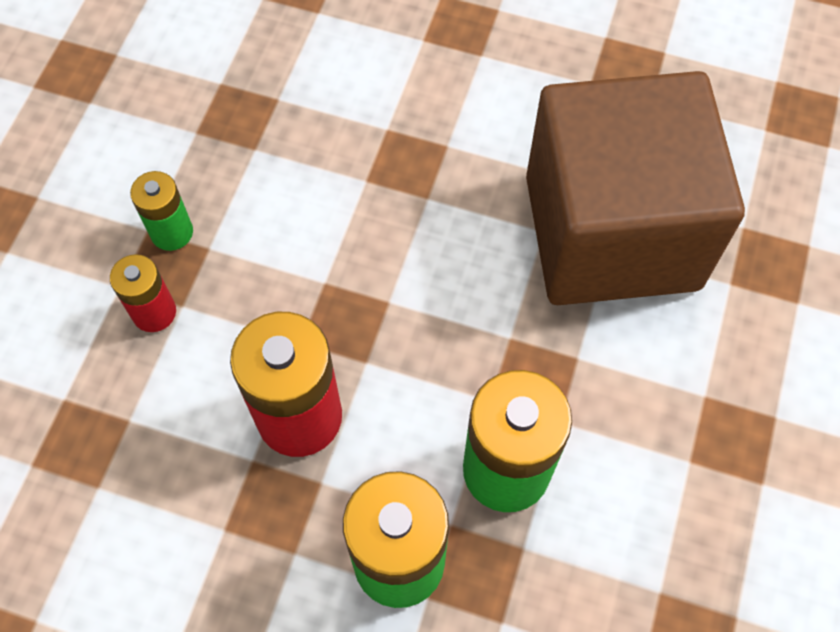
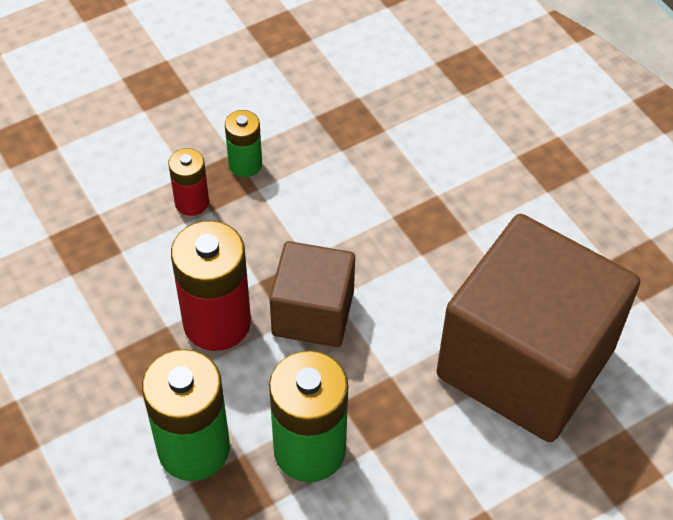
camera: 40 degrees right, 10 degrees down
(383, 333) = (313, 313): none -> brown cube

